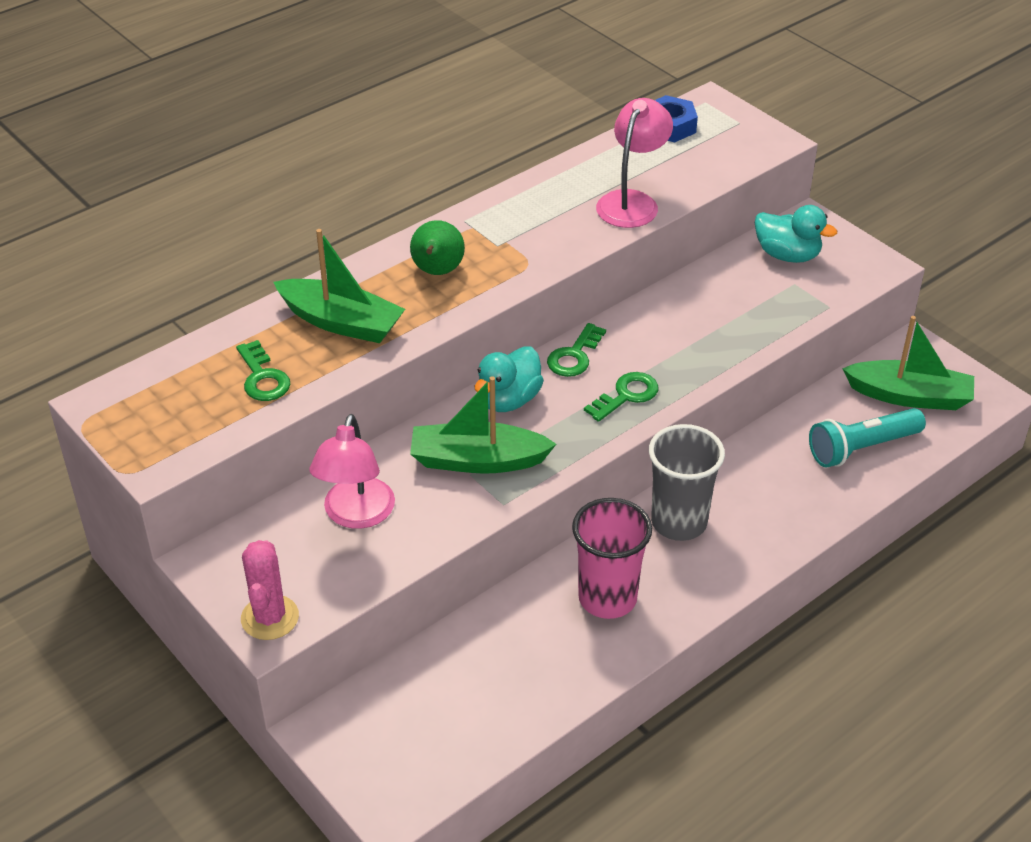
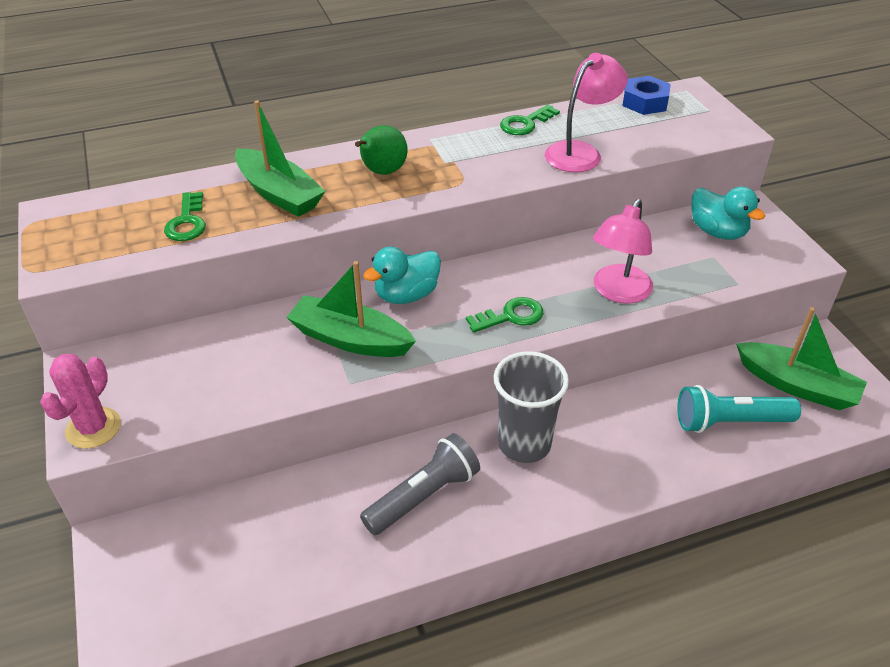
camera: 20 degrees right, 0 degrees up
(356, 515) = (221, 359): pink lamp -> pink lamp (618, 292)
(574, 356) = (483, 272): green key -> green key (525, 123)
(607, 598) = (424, 496): pink cup -> grey flashlight

